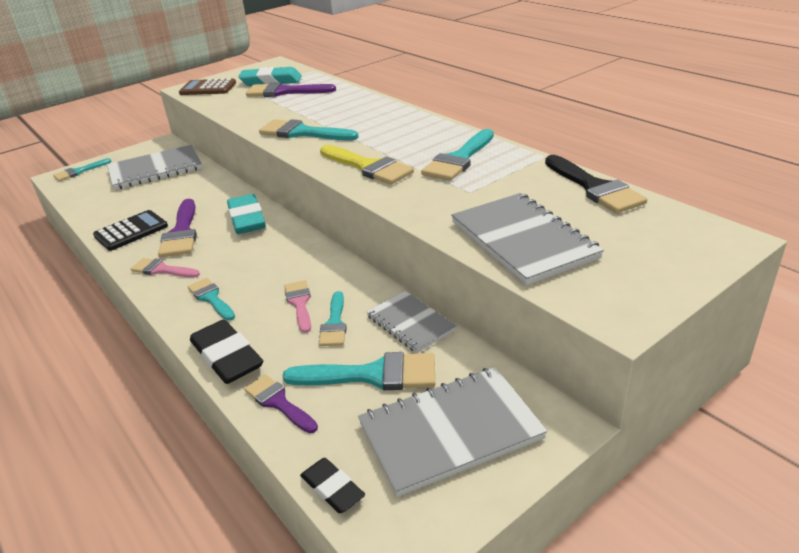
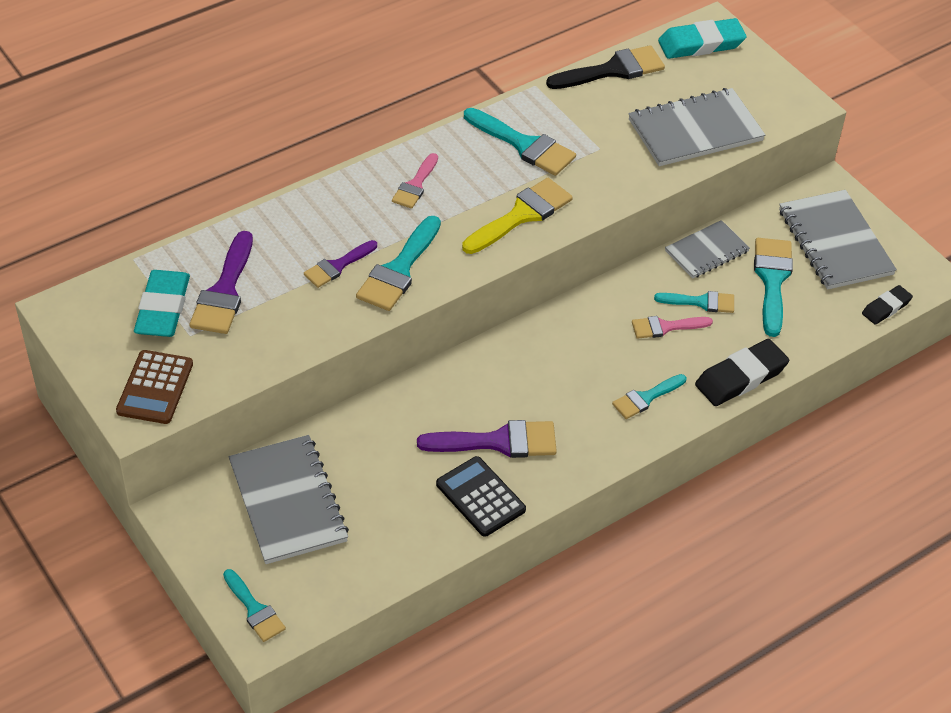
camera: 90 degrees left, 15 degrees up
(162, 270) = (581, 449): pink brush -> pink brush (415, 185)
(247, 219) = (480, 379): turquoise eraser -> turquoise eraser (701, 44)
(278, 402) = (801, 339): purple brush -> purple brush (337, 266)

